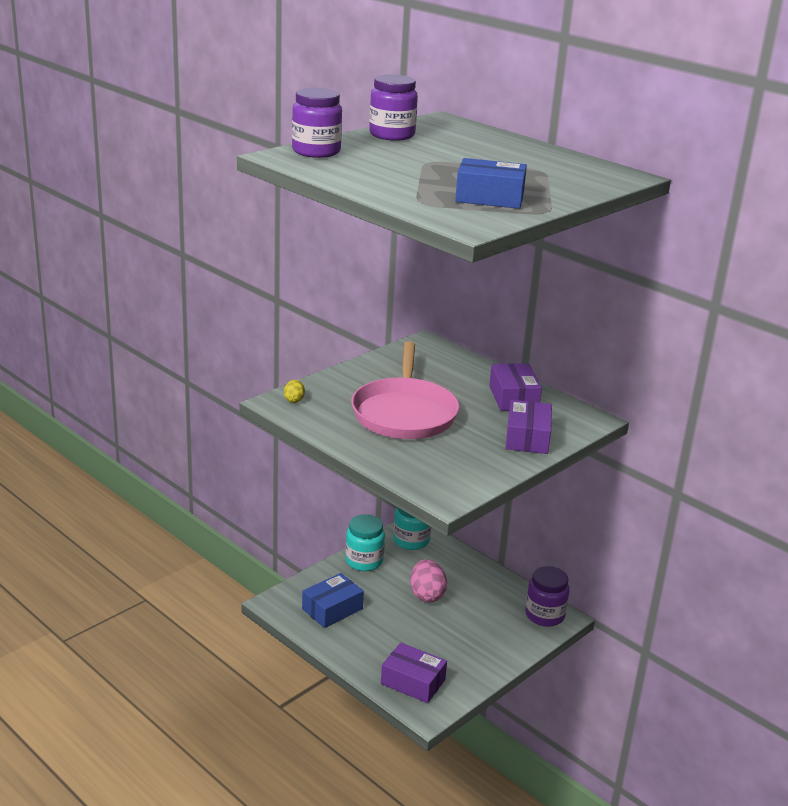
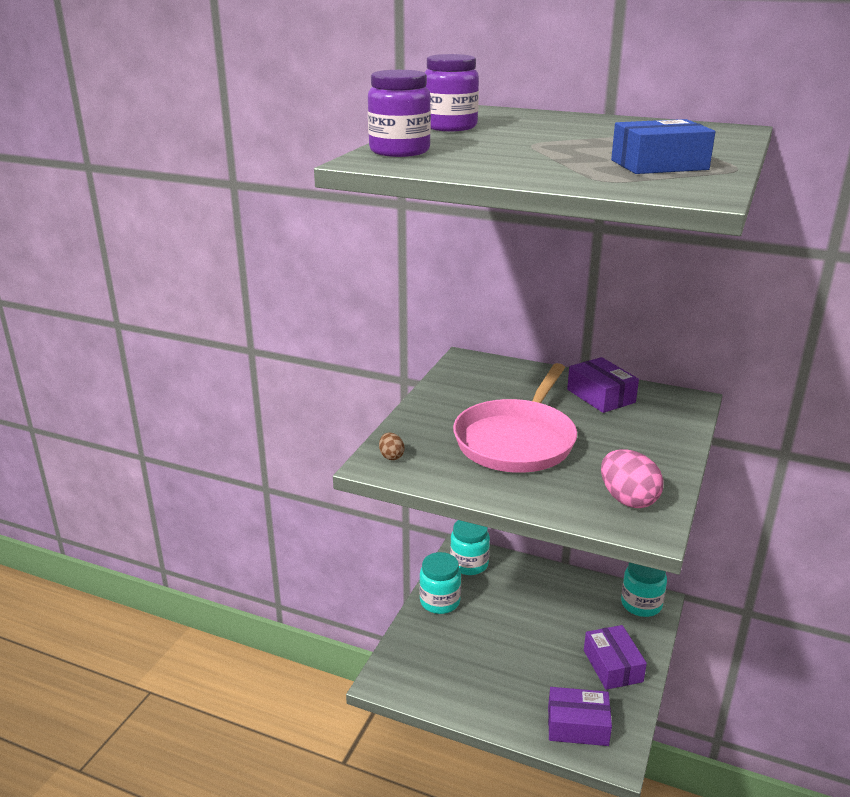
camera: 20 degrees left, 0 degrees up
(294, 400) = (391, 456): yellow egg -> brown egg
(332, 609) = (444, 667): blue box -> none
(404, 413) = (517, 441): pink pan -> pink pan turned 45 degrees clockwise
(427, 595) = (523, 619): pink egg -> pink egg (628, 499)
(527, 438) = (656, 435): purple box -> purple box (612, 666)
(544, 615) = (641, 604): purple jar -> turquoise jar

